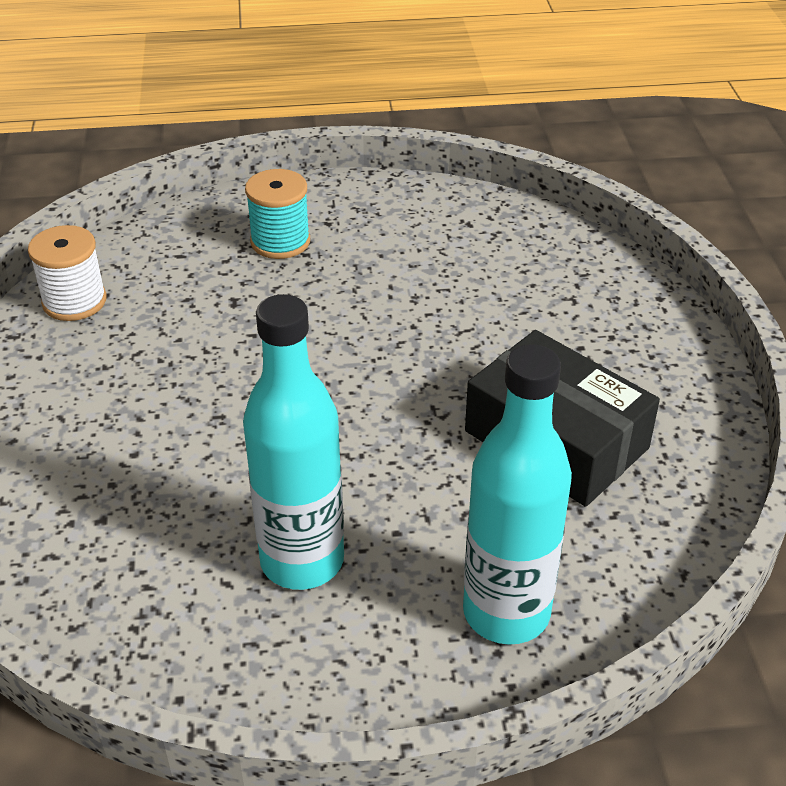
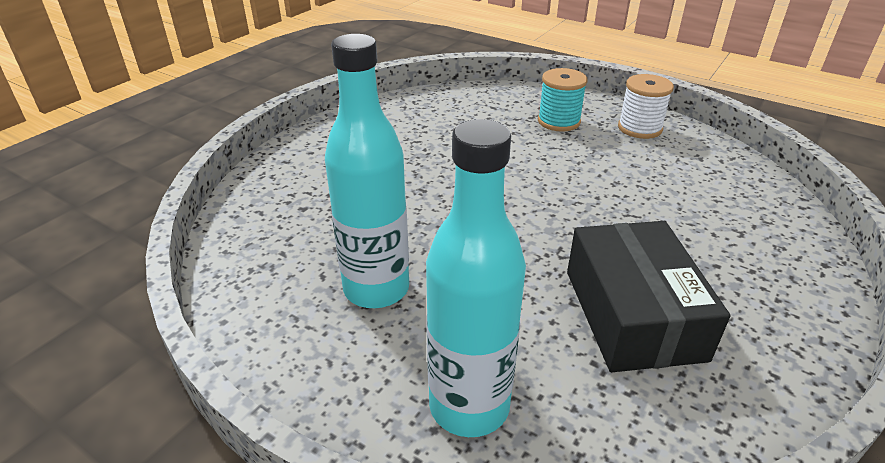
camera: 40 degrees right, 5 degrees down
(74, 301) = (414, 106): white spool -> white spool (639, 128)

